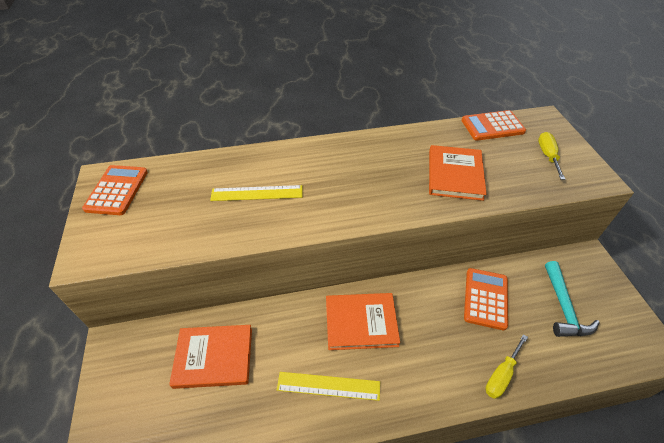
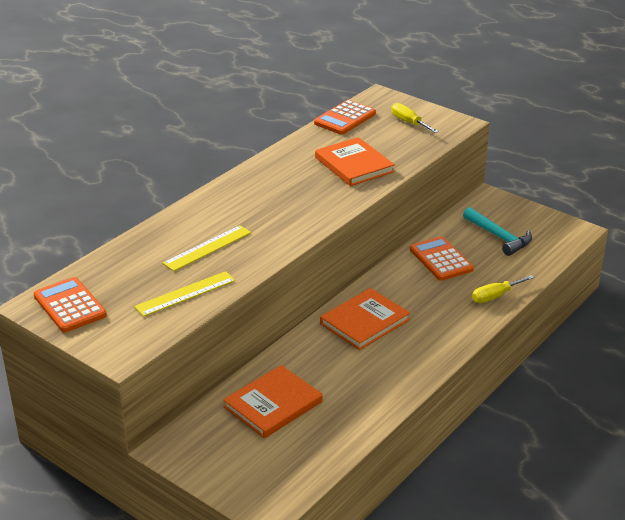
camera: 40 degrees left, 15 degrees down
(328, 386) = (384, 368): yellow ruler -> yellow ruler (185, 294)
(501, 375) = (495, 296): yellow screwdriver -> yellow screwdriver turned 60 degrees clockwise

